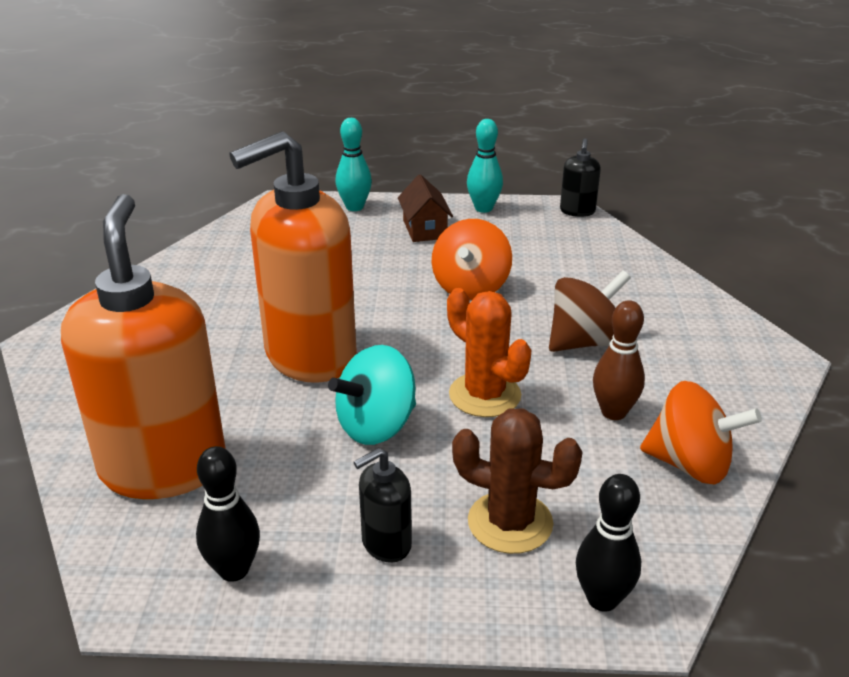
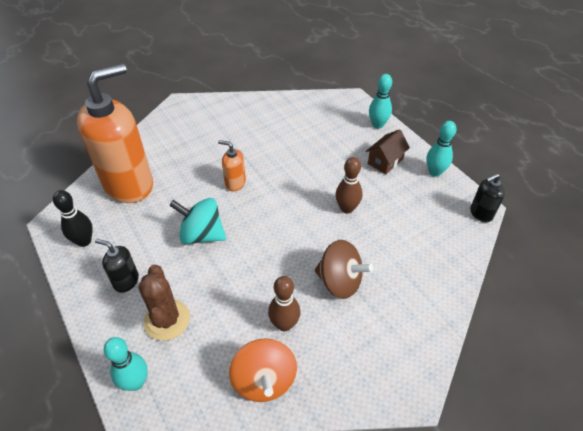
camera: 55 degrees right, 15 degrees up
(309, 356) = (235, 183): orange soap dispenser -> orange soap dispenser, size x0.42
(470, 287) = (347, 208): orange spinning top -> brown bowling pin
(484, 395) = (256, 262): orange cactus -> none
(602, 599) = (136, 382): black bowling pin -> turquoise bowling pin

